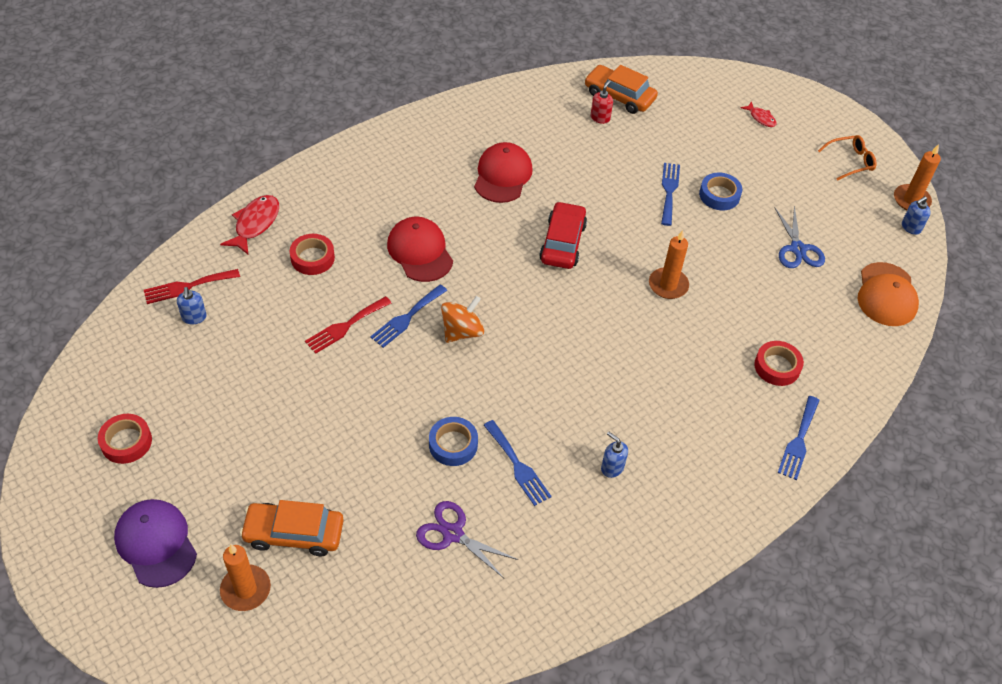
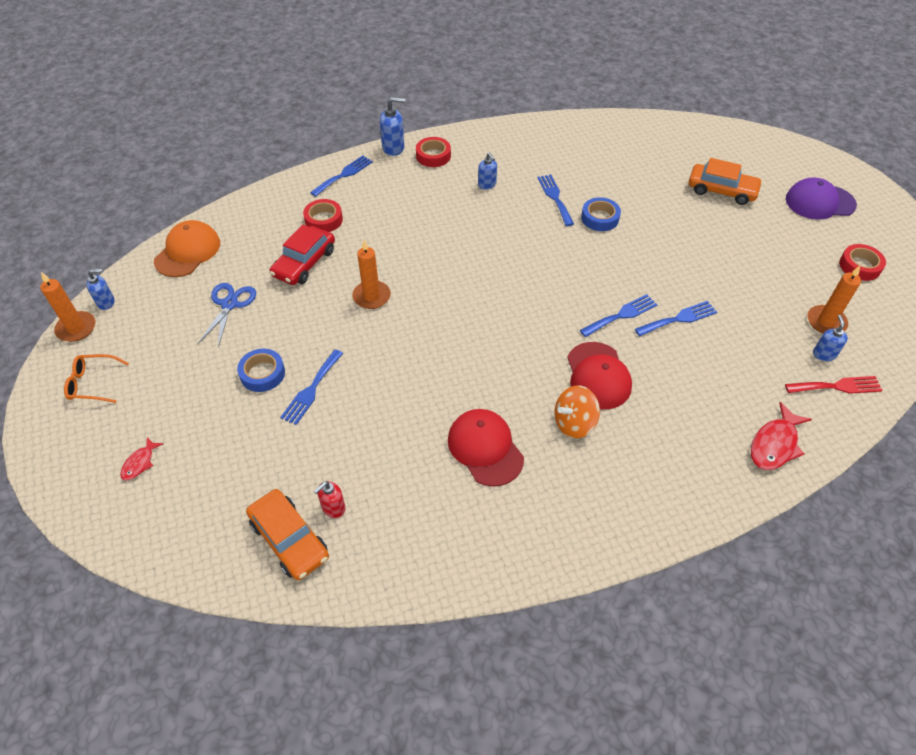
camera: 160 degrees left, 0 degrees up
(156, 543) = (819, 202): purple cap -> purple cap turned 105 degrees clockwise
(246, 589) = (753, 169): orange candle -> orange candle (826, 322)
(312, 258) = (710, 391): red tape -> red tape (433, 156)
(345, 326) = (679, 319): red fork -> blue fork
(453, 534) = (611, 171): purple scissors -> none
(462, 331) = (573, 294): orange spinning top -> orange spinning top (574, 423)
(502, 175) = (485, 448): red cap -> red cap turned 120 degrees clockwise
(562, 243) = (451, 356): red car -> red car (304, 263)
(761, 118) = (140, 463): red fish -> red fish turned 135 degrees counterclockwise
(765, 506) = (393, 148): none -> blue soap dispenser

